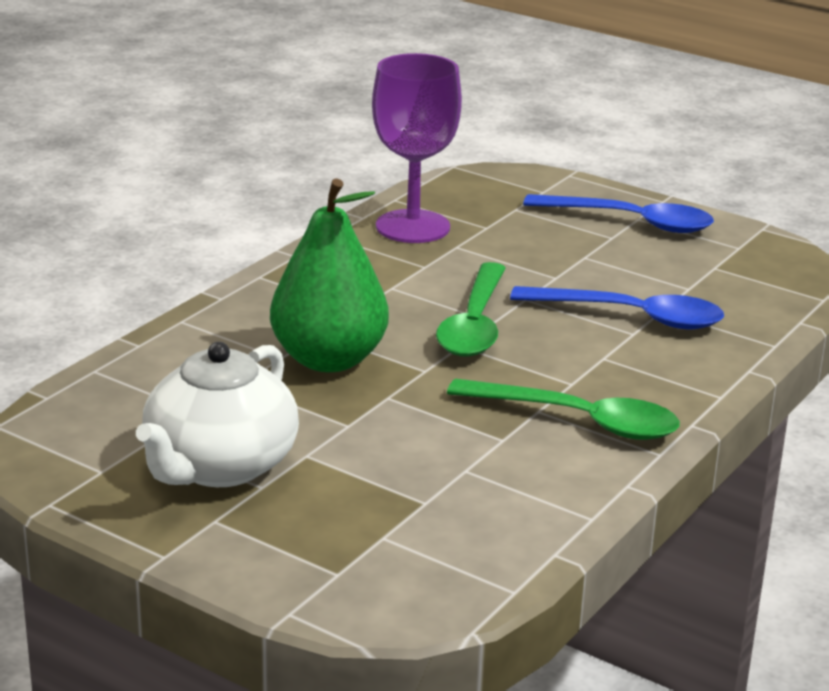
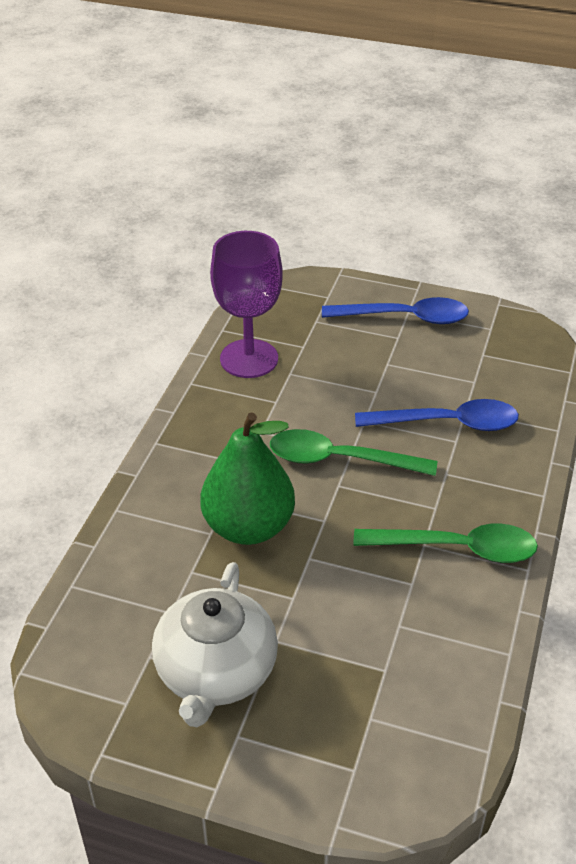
camera: 15 degrees left, 15 degrees up
(474, 324) = (339, 460): green spoon -> green spoon turned 105 degrees clockwise

